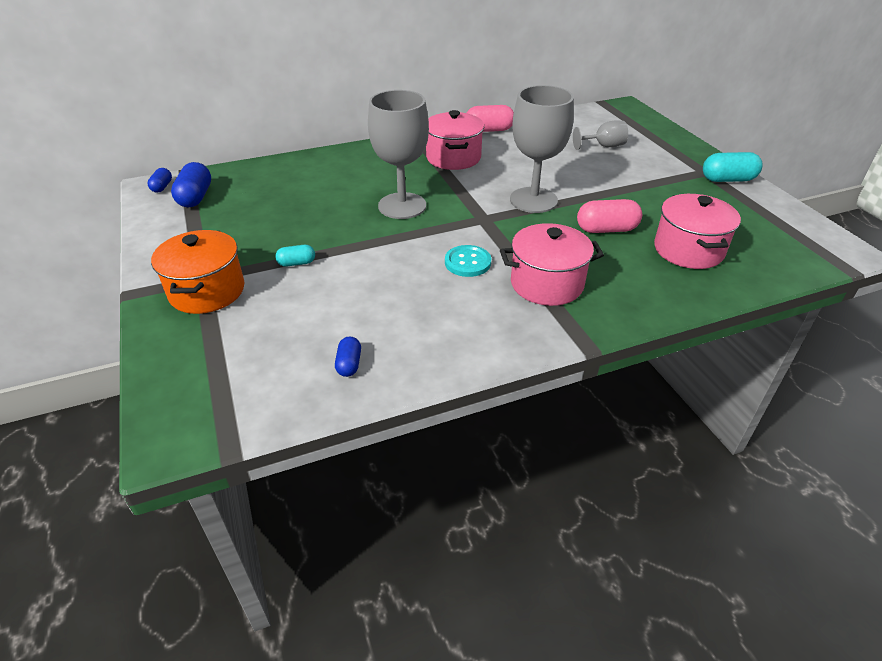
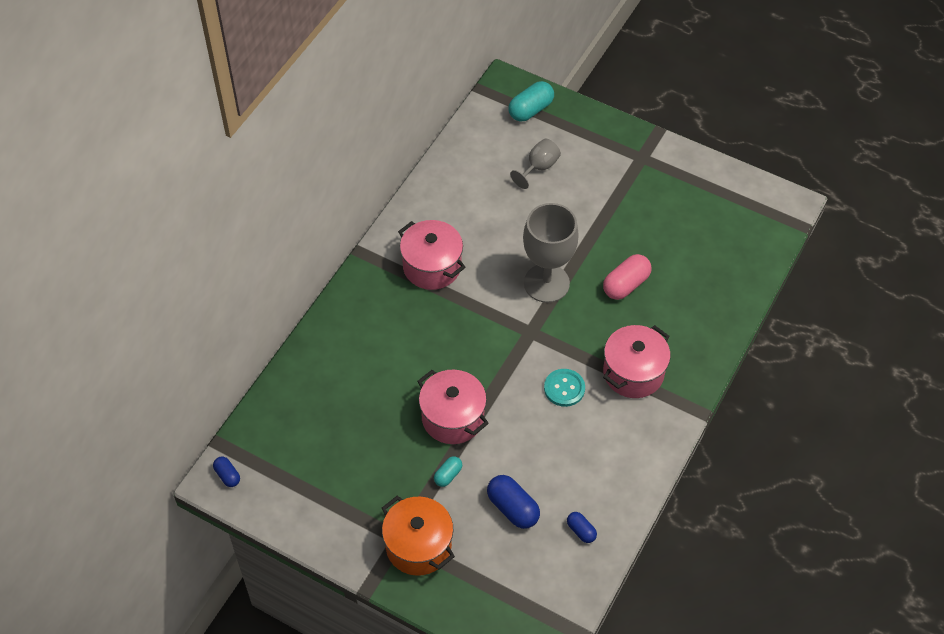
camera: 40 degrees left, 15 degrees up
(195, 197) = (275, 466): blue capsule -> blue capsule (512, 508)
(402, 206) = (455, 359): grey goblet -> none
(489, 130) = (422, 203): pink capsule -> none
(688, 250) = (694, 272): pink pot -> pink pot (452, 418)
(727, 180) = (664, 159): turquoise capsule -> turquoise capsule (530, 110)

